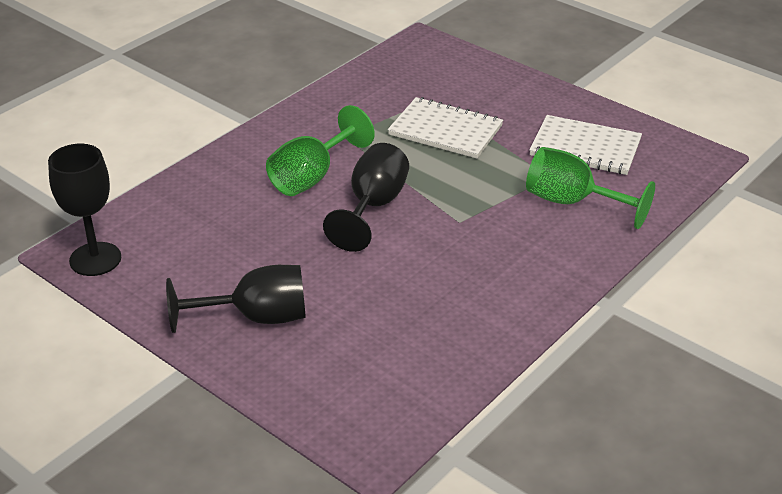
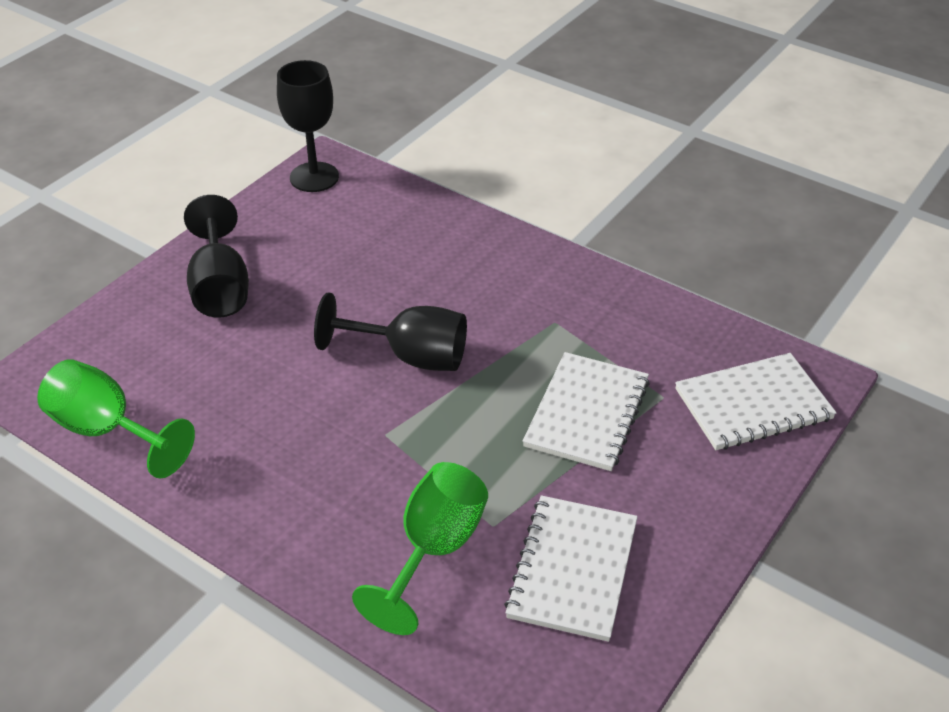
camera: 85 degrees right, 5 degrees up
(311, 177) = (465, 302): green goblet -> green goblet (107, 431)
(442, 67) = (753, 404): none -> white notebook

